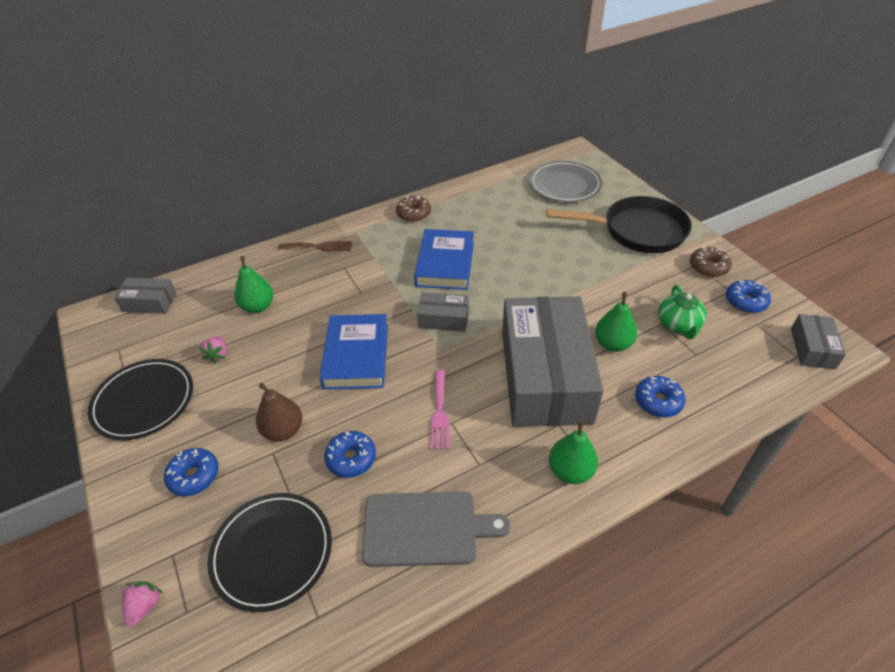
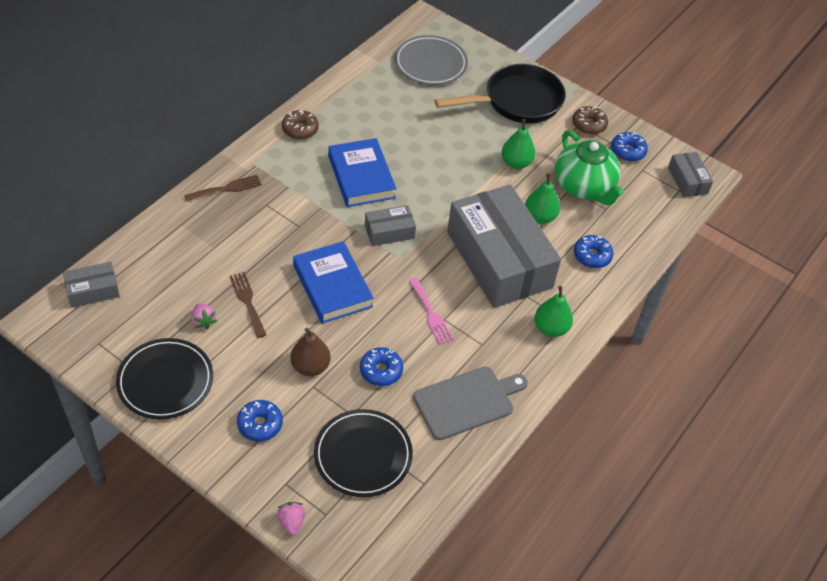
camera: 30 degrees left, 5 degrees up
(258, 307) = (208, 265): green pear -> green pear (516, 163)
(269, 348) = (247, 301): none -> brown fork
(678, 325) = (584, 186): green teapot -> green teapot, size x1.63

